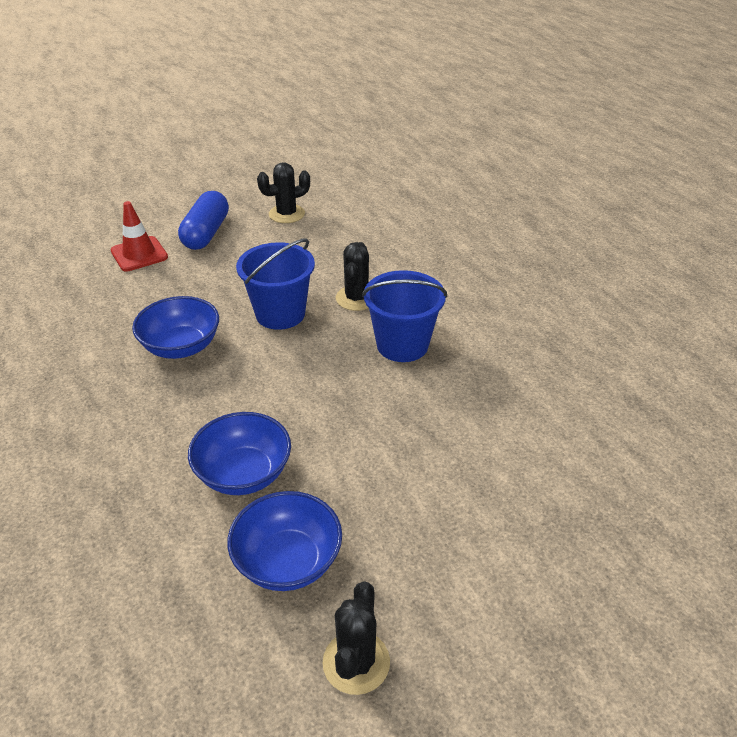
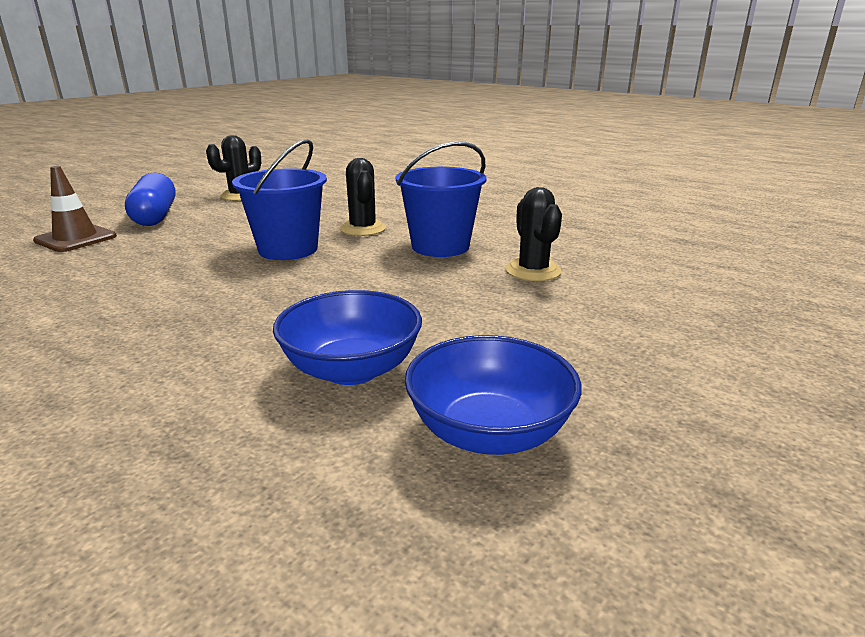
camera: 25 degrees left, 15 degrees down
(139, 254) = (76, 239): red traffic cone -> brown traffic cone
(181, 347) = (180, 290): blue bowl -> none
(356, 662) = (691, 505): black cactus -> black cactus (533, 271)

